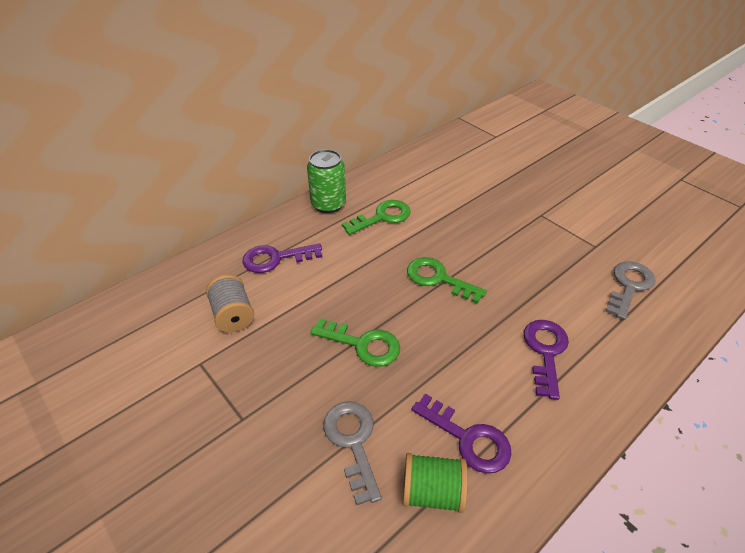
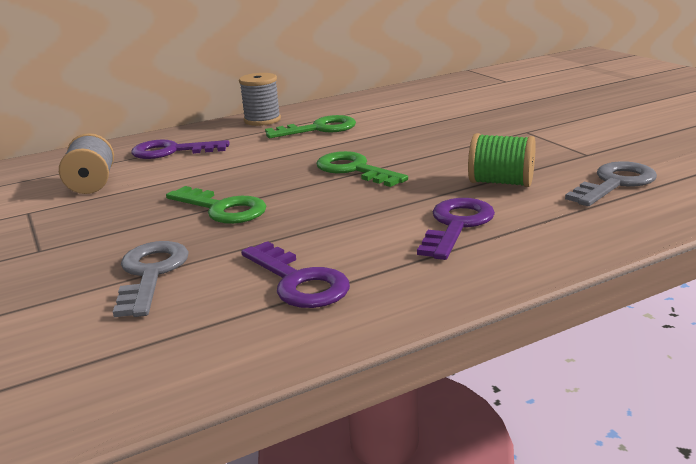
camera: 15 degrees right, 20 degrees down
(328, 204) = (262, 120): green can -> grey spool
(432, 492) = (217, 317): green spool -> green spool (501, 183)

